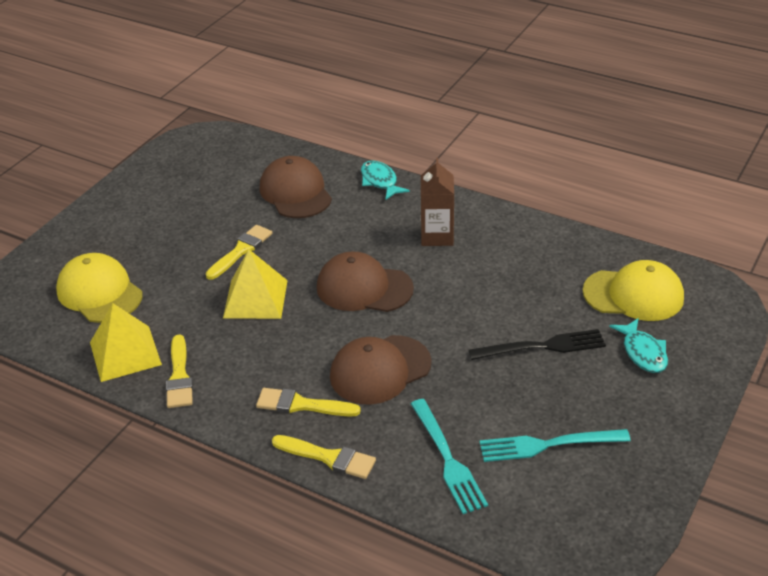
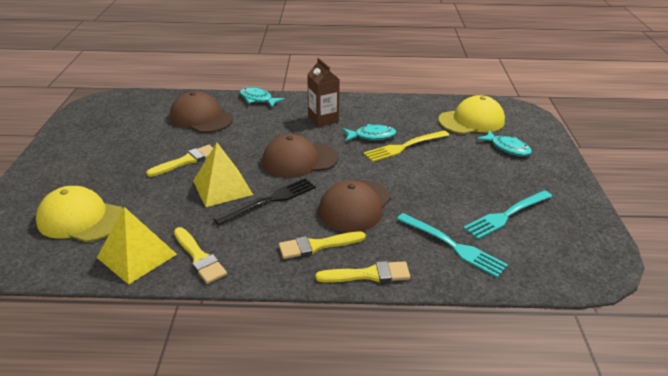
camera: 30 degrees left, 5 degrees down
(241, 250) = (186, 161): yellow brush -> yellow brush turned 45 degrees clockwise
(478, 280) = (372, 136): none -> turquoise fish
(505, 308) = (404, 147): none -> yellow fork
(543, 346) = (447, 161): black fork -> black fork (270, 200)

